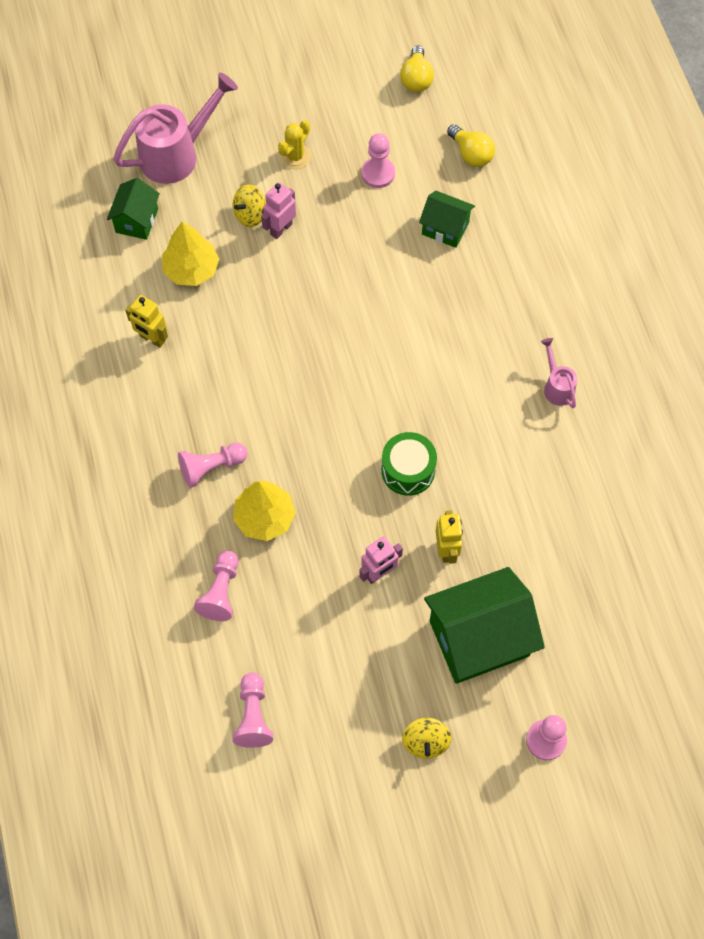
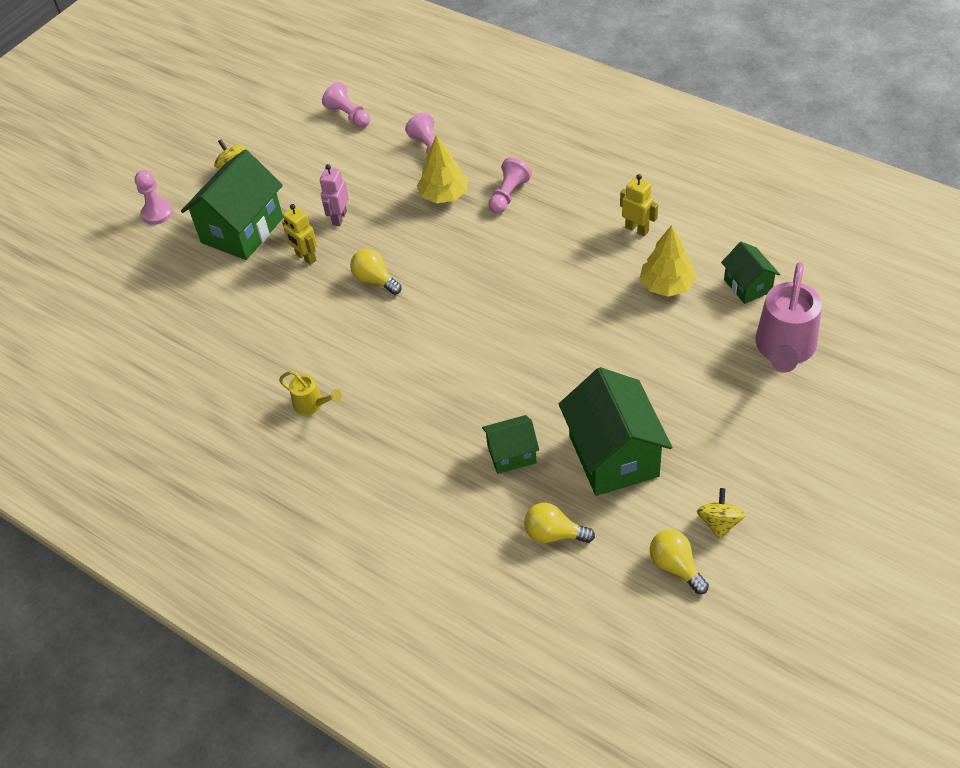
camera: 145 degrees right, 15 degrees down
(152, 339) = (637, 229): yellow robot -> yellow robot turned 45 degrees clockwise
(250, 214) = (673, 350): yellow spinning top -> yellow spinning top (719, 523)
(281, 229) = (638, 358): pink robot -> none
(295, 156) = (694, 418): yellow cactus -> none
(378, 173) = (613, 456): pink pawn -> green house
(408, 470) = (375, 280): green drum -> yellow light bulb
(557, 387) = (312, 404): pink watering can -> yellow watering can

